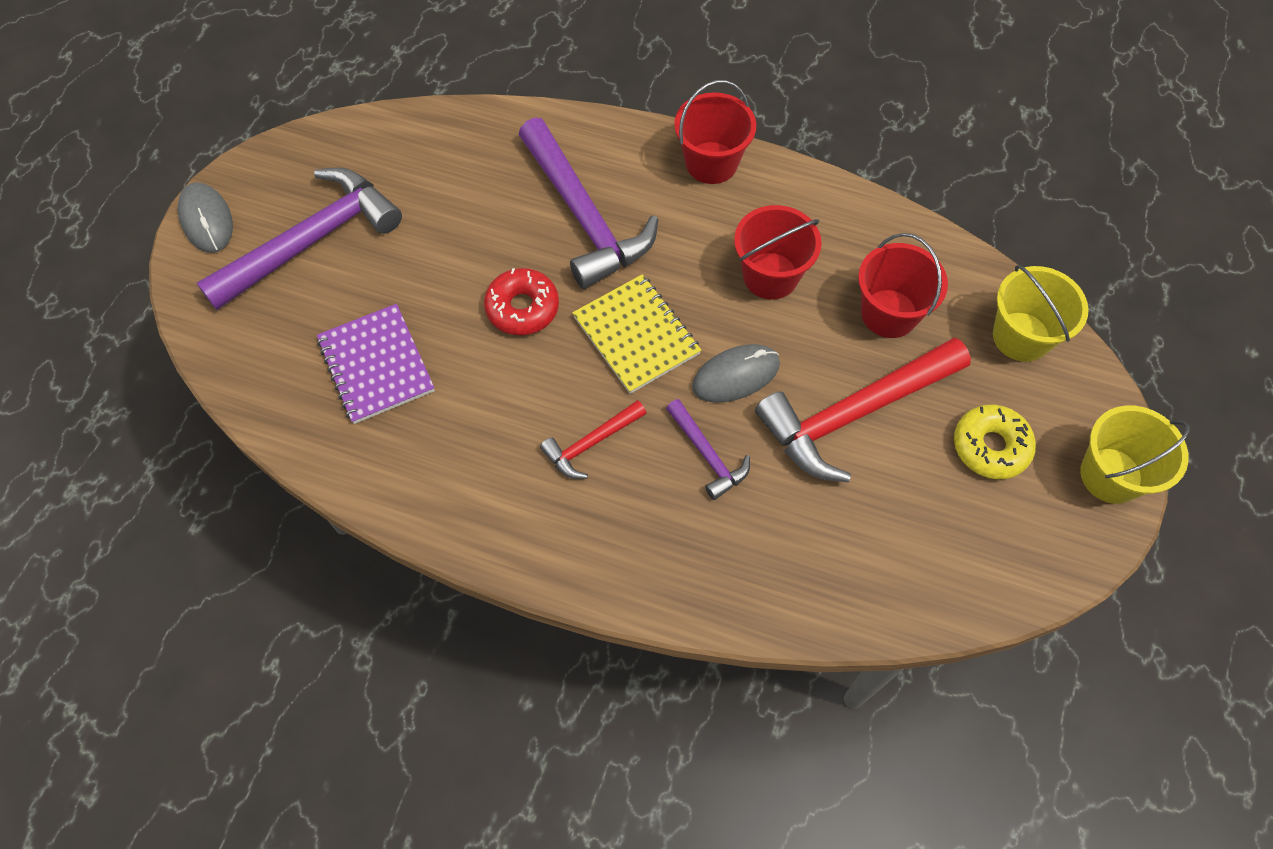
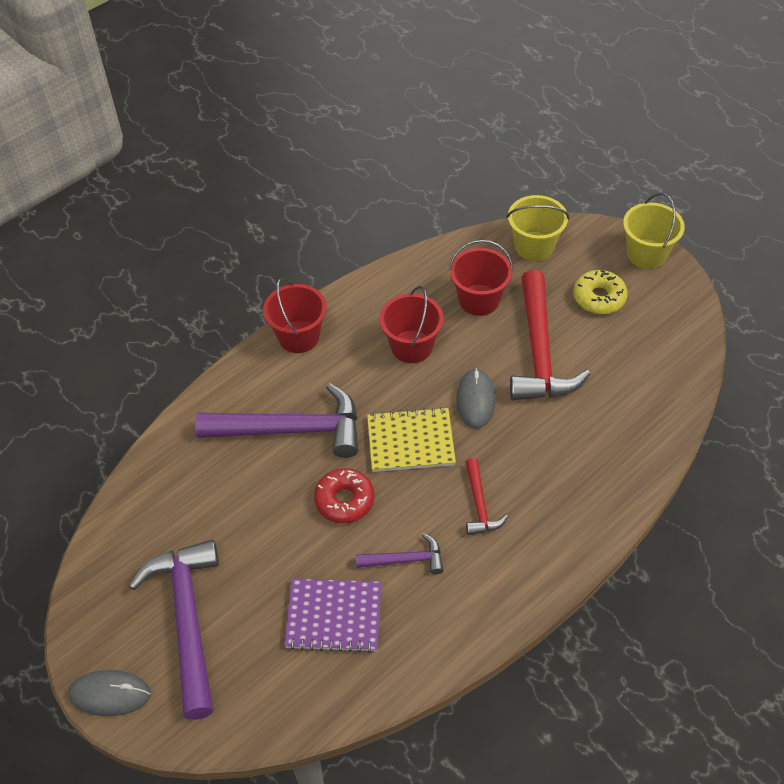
camera: 60 degrees left, 10 degrees down
(707, 455) = (525, 442): purple hammer -> purple hammer (405, 560)

